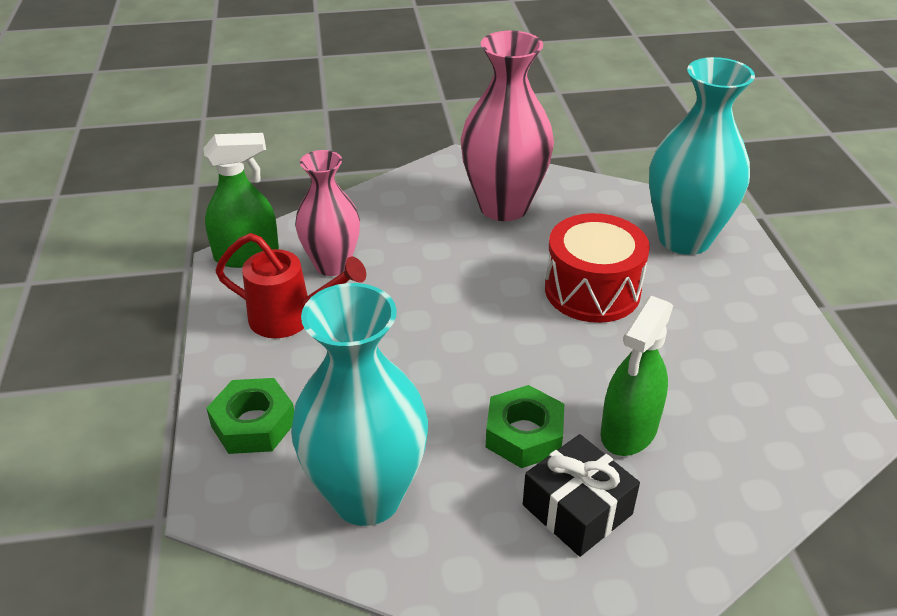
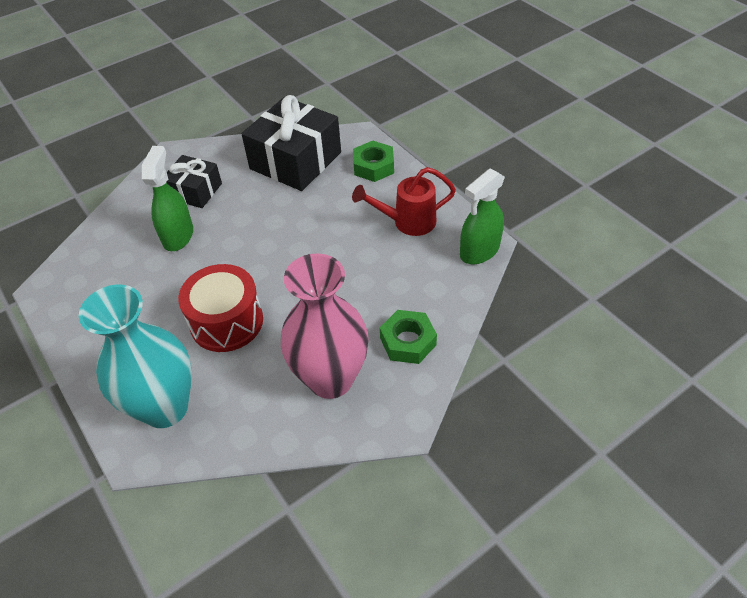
camera: 155 degrees right, 10 degrees up
(332, 265) = (417, 267): pink vase -> none
(367, 496) = (295, 160): turquoise vase -> black gift
(524, 434) = (234, 213): green nut -> green nut (408, 341)

